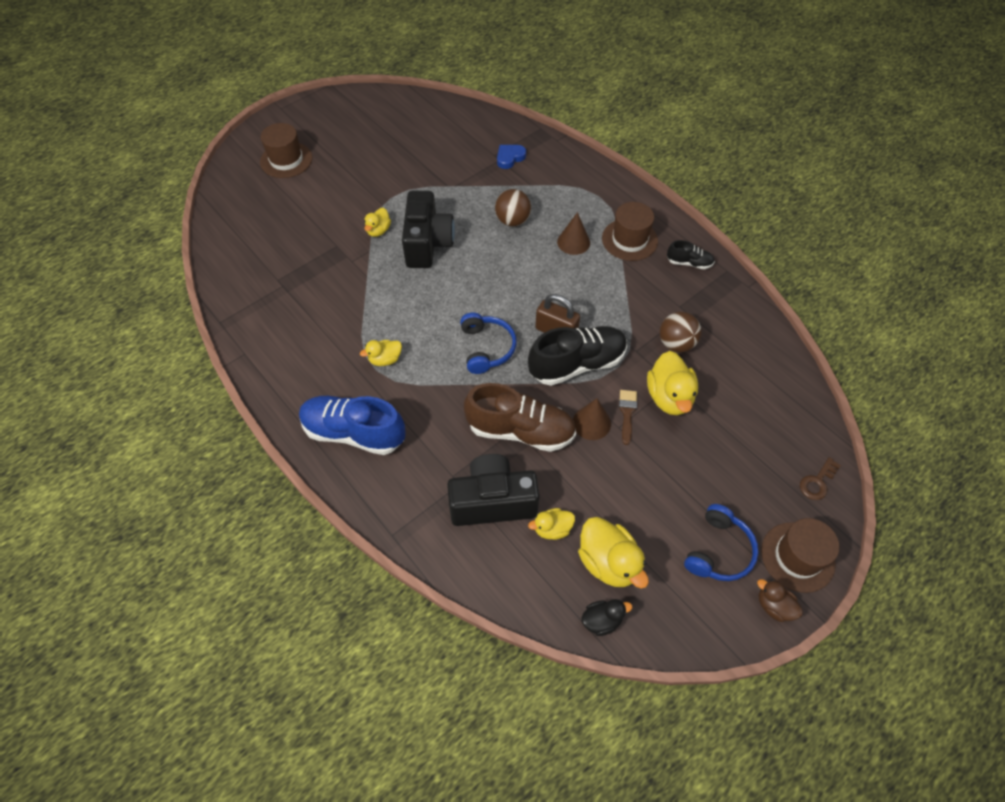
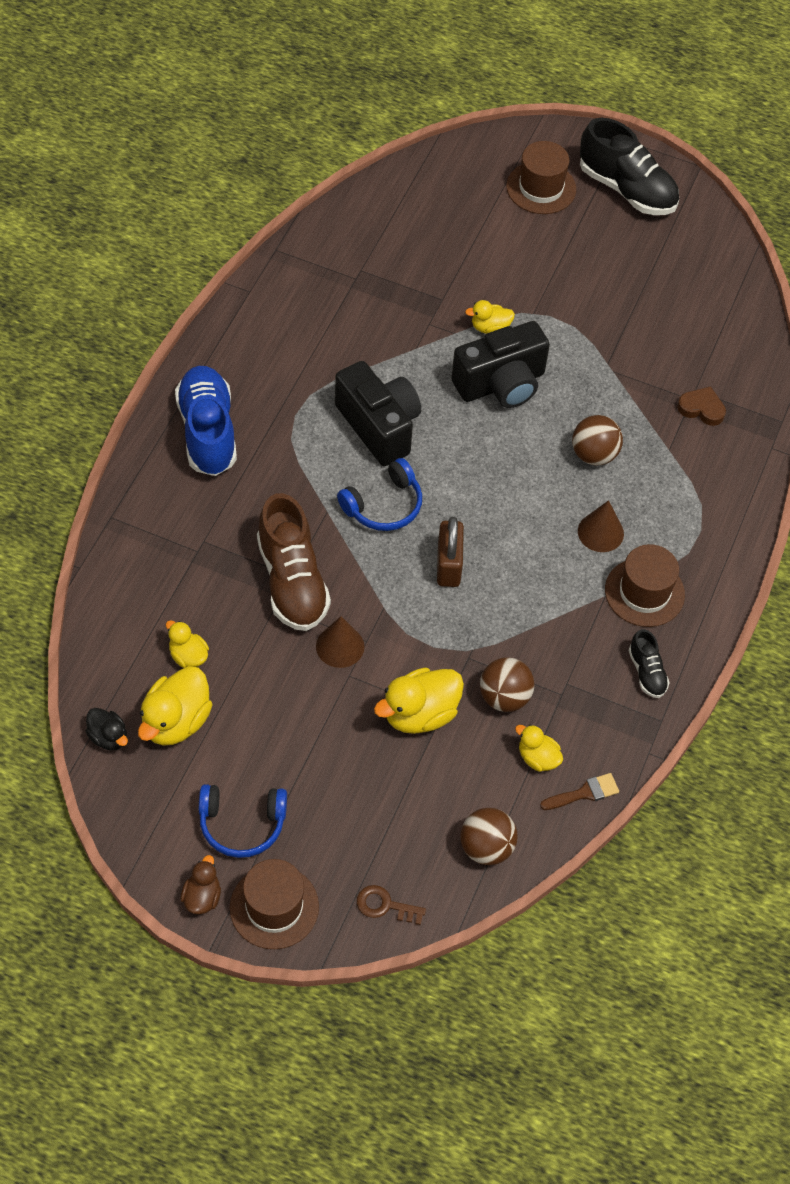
camera: 60 degrees right, 0 degrees up
(385, 359) = (313, 417): yellow duck -> yellow duck (537, 758)
(492, 501) = (192, 589): black camera -> black camera (379, 426)
(509, 158) = (701, 409): blue heart -> brown heart
(577, 364) = (413, 603): black shoe -> black shoe (627, 189)
(627, 413) = (373, 677): brown brush -> brown brush (584, 793)
(789, 402) = (486, 847): none -> brown ball

